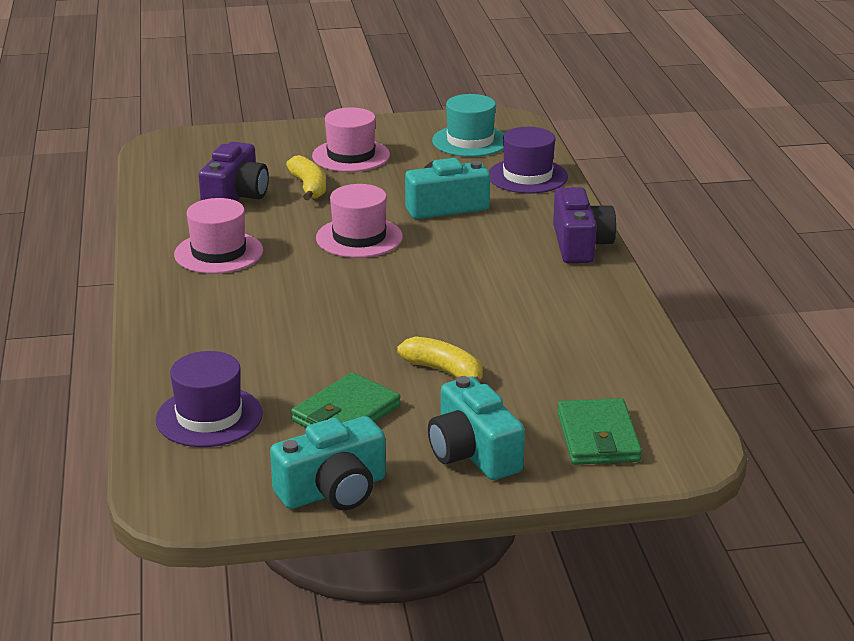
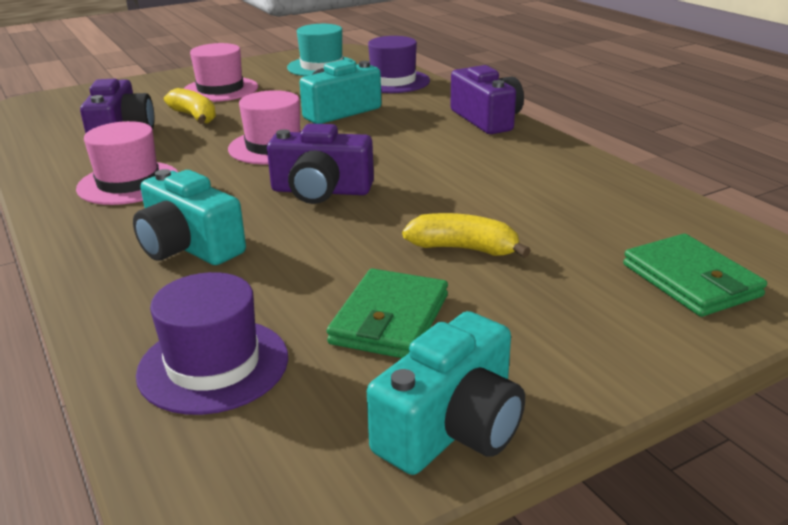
camera: 20 degrees left, 0 degrees up
(369, 293) = (321, 191): none -> purple camera
(473, 453) = (579, 331): turquoise camera -> turquoise camera (189, 246)

